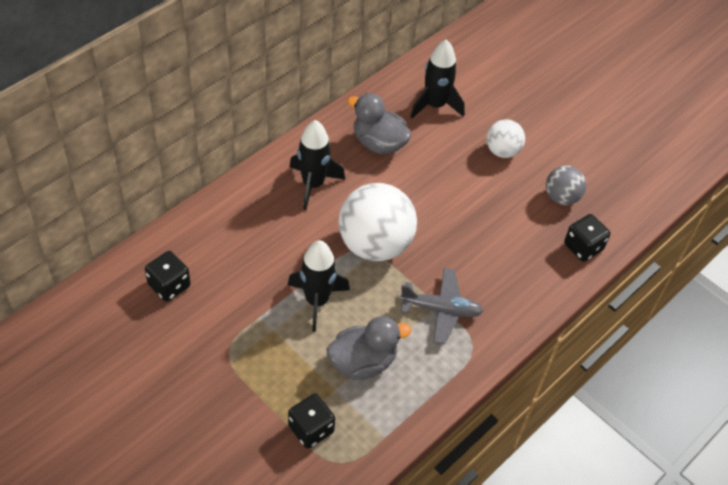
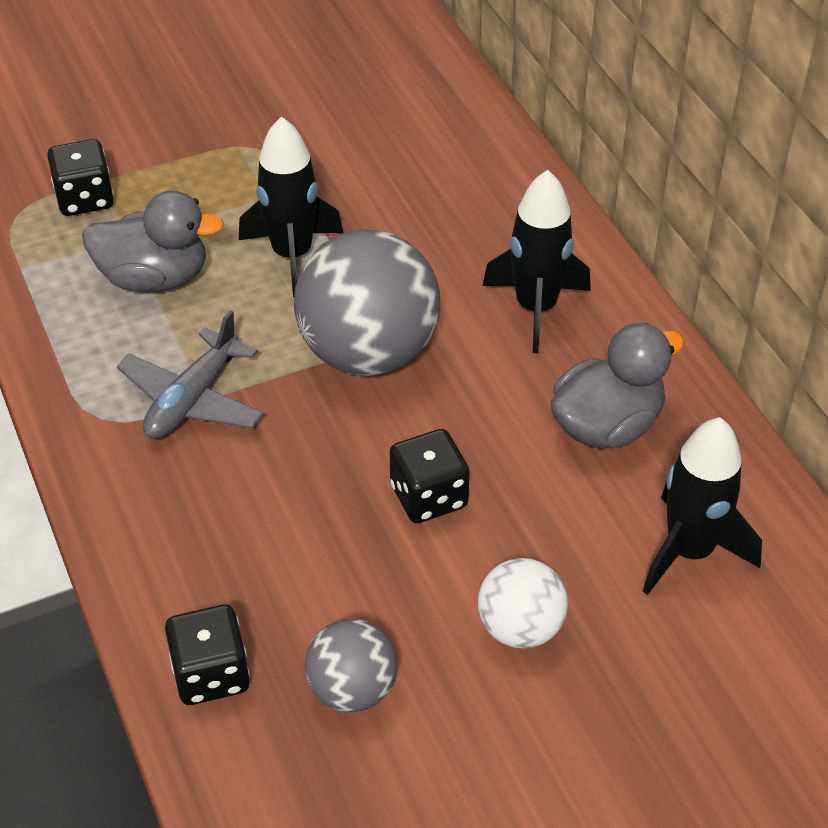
camera: 115 degrees right, 5 degrees down
(169, 285) = (400, 113): black dice -> black dice (428, 496)
(363, 362) = (154, 278): grey duck -> grey duck turned 90 degrees counterclockwise
(375, 245) = (368, 353): white ball -> grey ball

